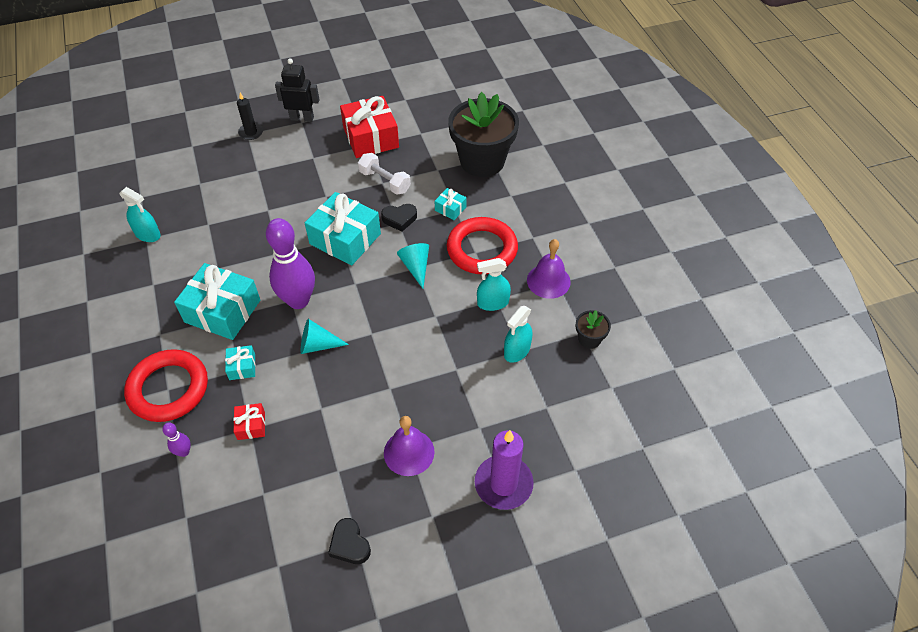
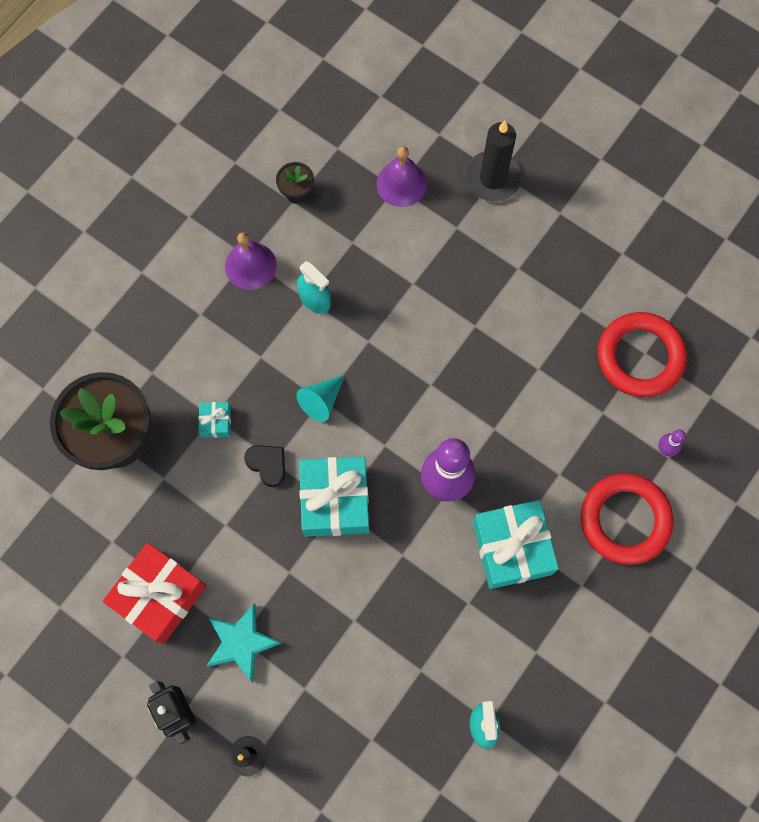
camera: 125 degrees left, 20 degrees up
(242, 367) = (553, 473): turquoise gift -> none
(251, 425) = (599, 414): red gift -> none
(310, 157) = (241, 643): none -> turquoise star
(318, 345) = (479, 423): turquoise cone -> none
(349, 544) = (629, 256): black heart -> none
(385, 181) = (222, 523): white dumbbell -> none
(409, 452) = (522, 267): purple bell -> purple bell (401, 183)
(482, 249) = (252, 352): red ring -> red ring (640, 357)
(503, 484) = (493, 178): purple candle -> black candle
(517, 351) = (355, 245): turquoise spray bottle -> none

